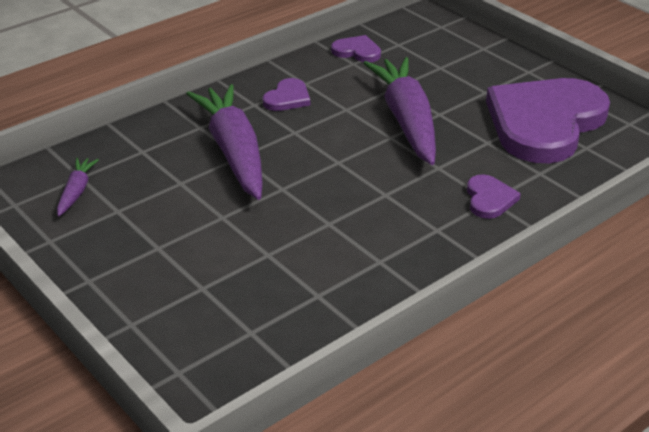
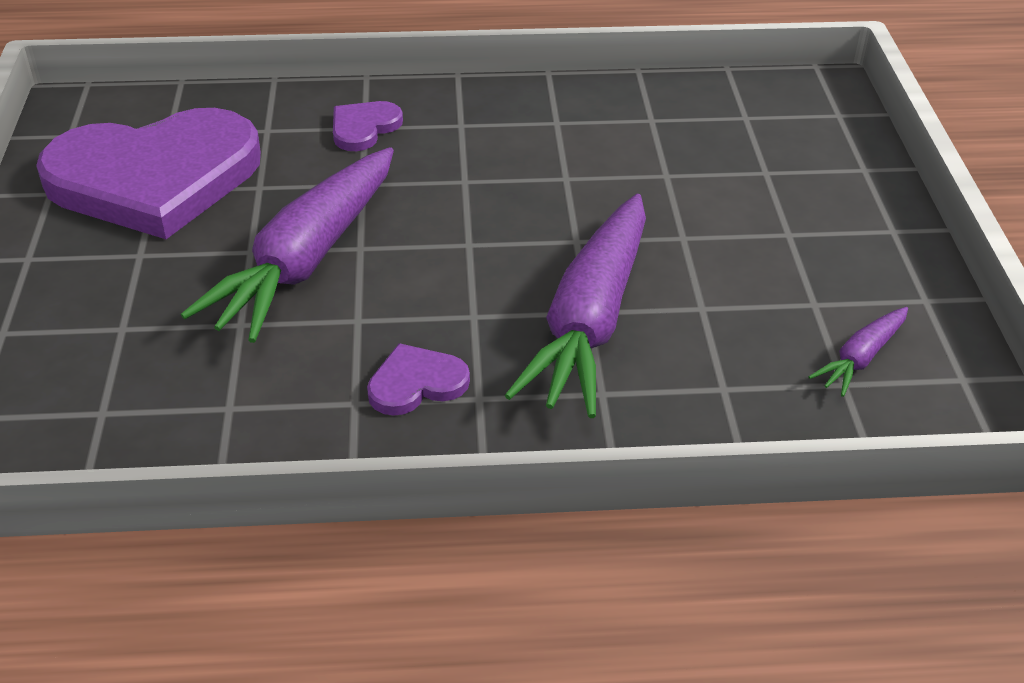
camera: 145 degrees left, 5 degrees up
(357, 51) = (187, 431): purple heart -> none

